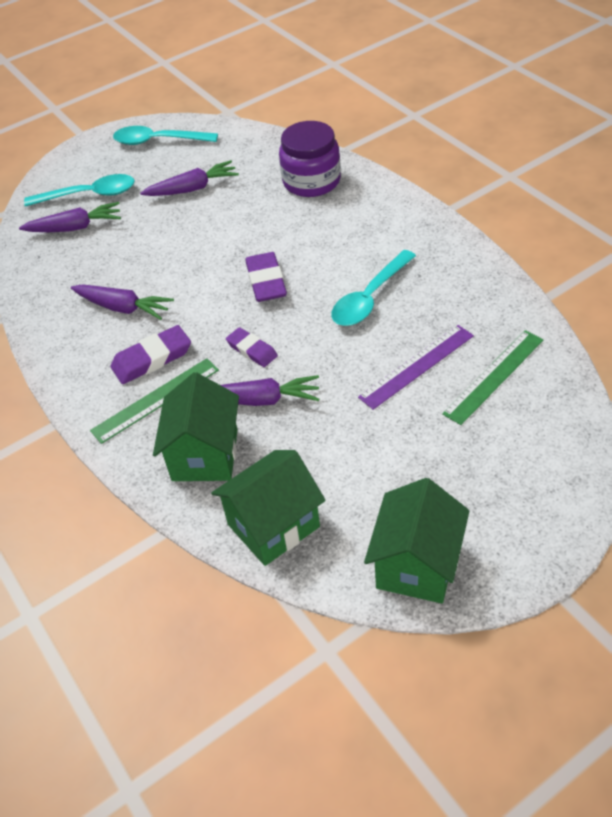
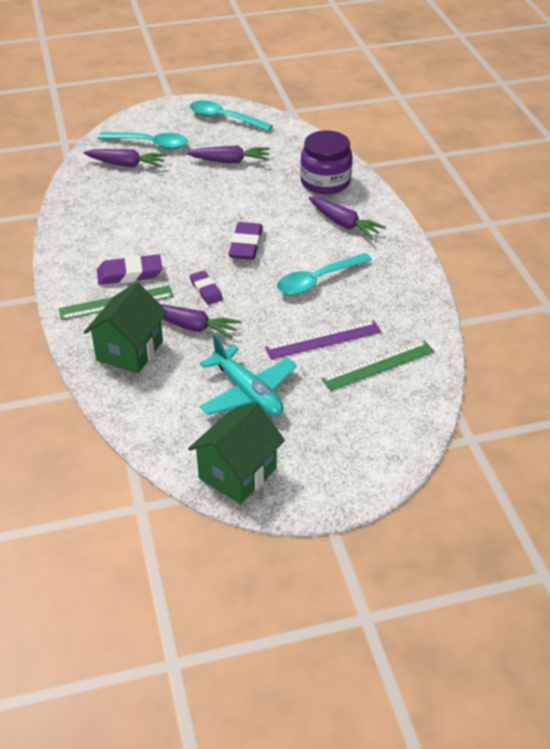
camera: 15 degrees right, 5 degrees down
(123, 308) = (129, 232): purple carrot -> purple carrot (344, 224)
(273, 525) = (151, 413): green house -> none
(370, 459) = (248, 392): none -> turquoise plane

